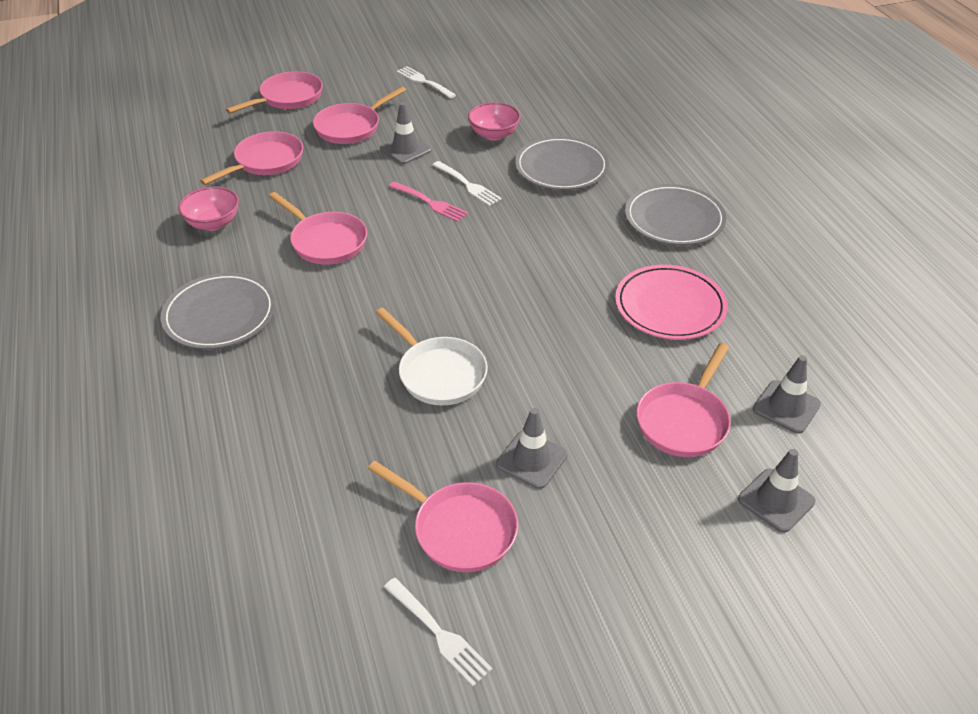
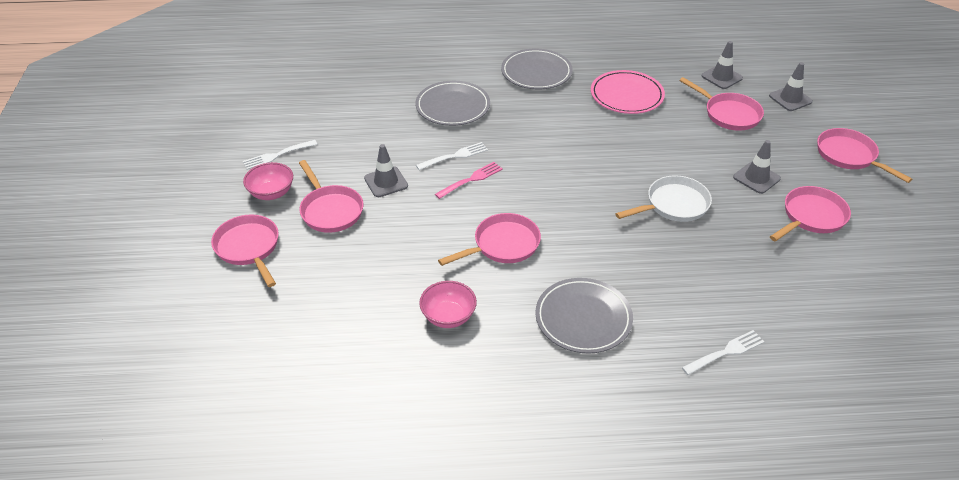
camera: 75 degrees left, 0 degrees up
(266, 162) = (361, 273): pink pan -> pink pan (849, 156)
(438, 633) = (886, 237): white fork -> white fork (725, 352)
(494, 134) = (388, 130): pink bowl -> pink bowl (271, 193)

